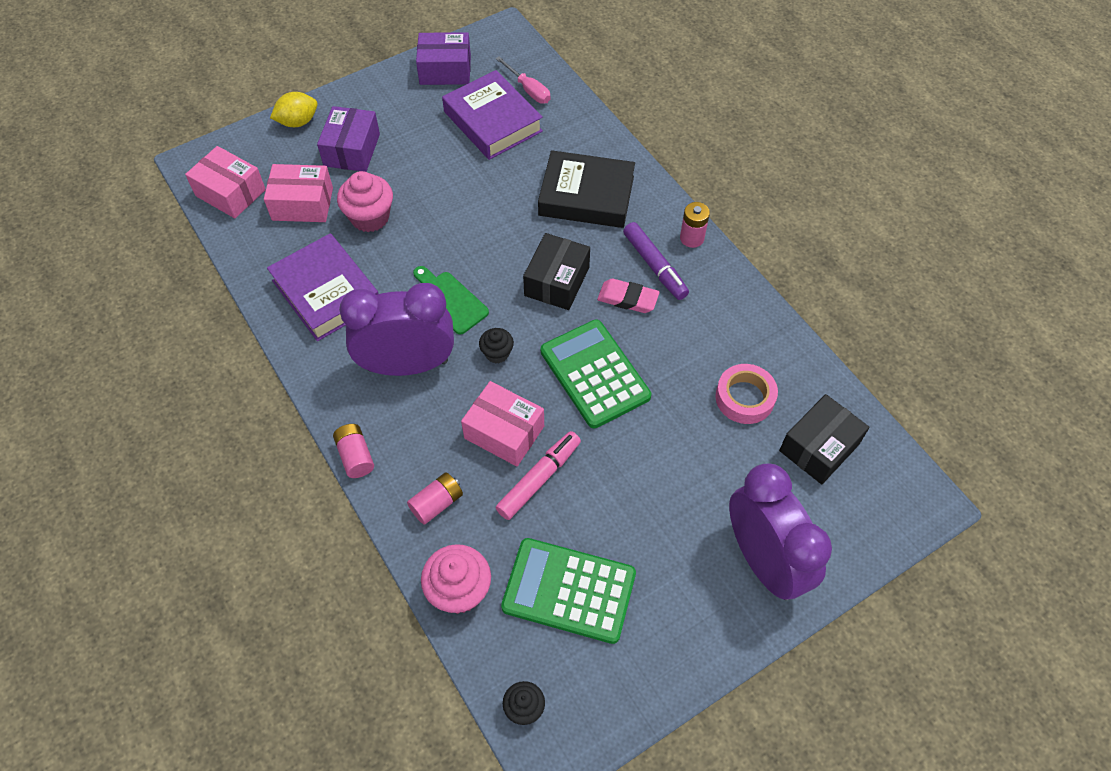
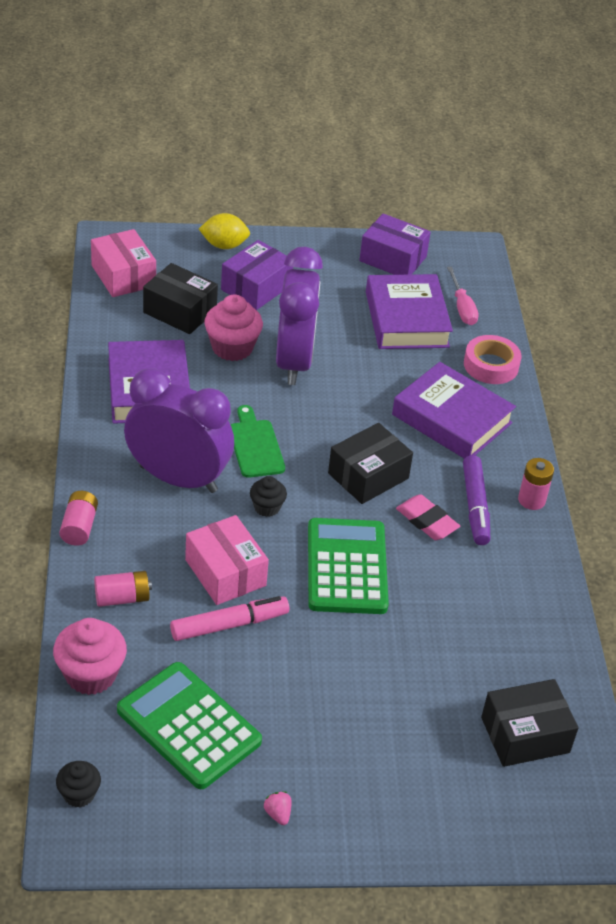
camera: 25 degrees right, 15 degrees down
(302, 204) = (180, 311): pink box -> black box
(586, 196) = (451, 419): black book -> purple book
(688, 627) = (278, 814): none -> pink strawberry
(744, 398) = (480, 657): pink tape -> pink tape (491, 365)
(763, 561) = (393, 799): purple clock -> purple clock (294, 362)

